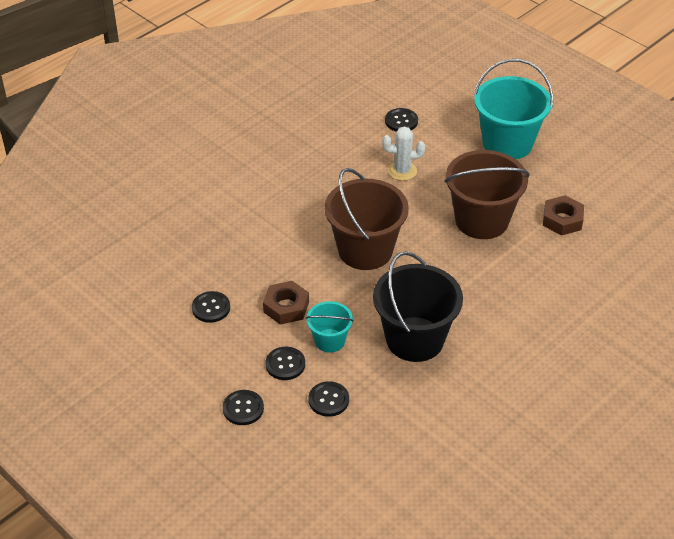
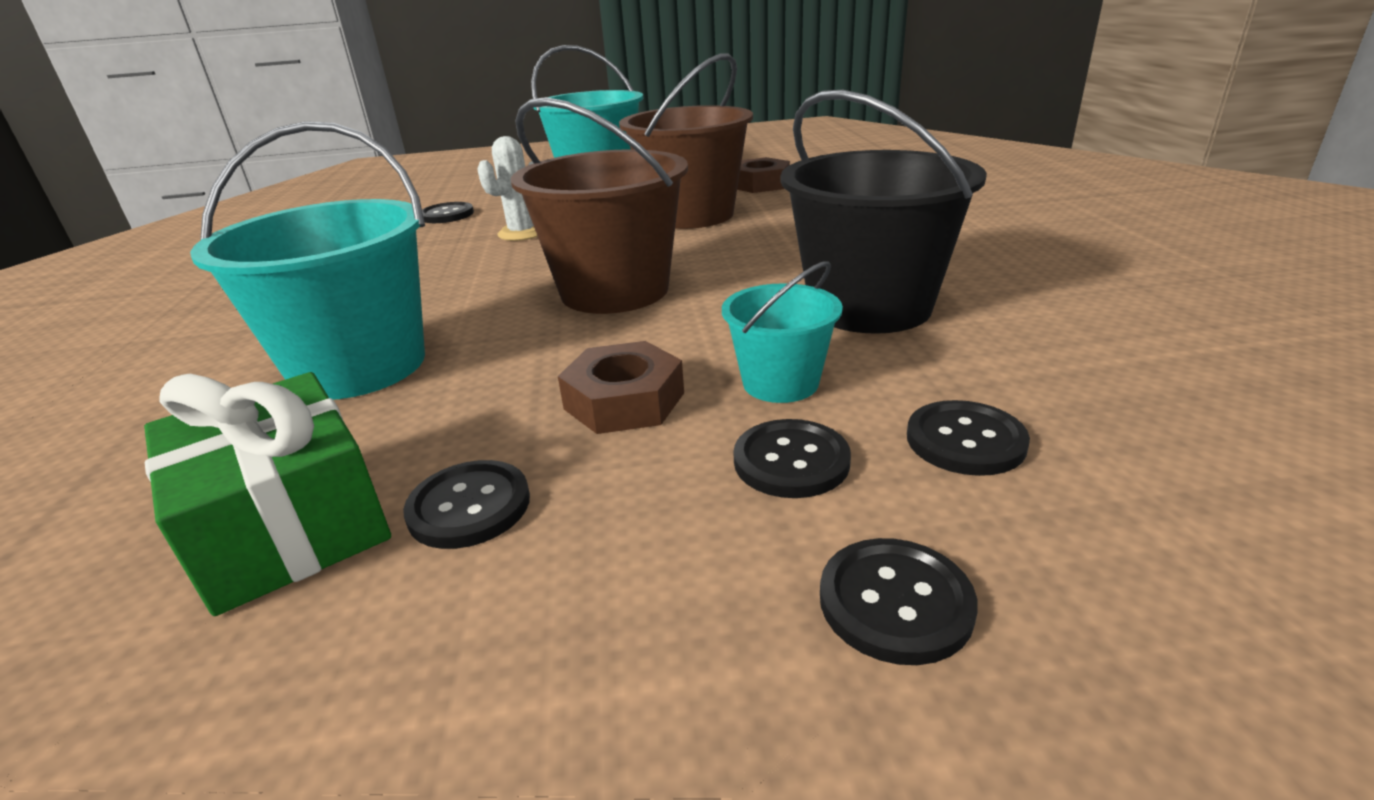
camera: 50 degrees left, 15 degrees down
(176, 277) = (288, 525): none -> green gift
(250, 222) = (359, 366): none -> turquoise bucket

